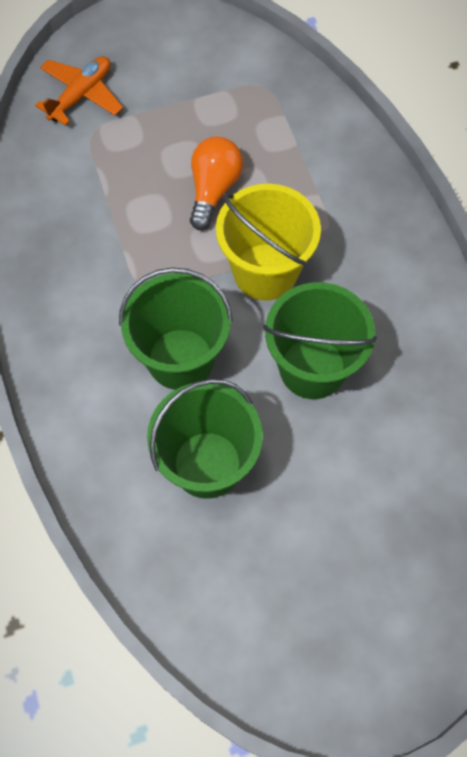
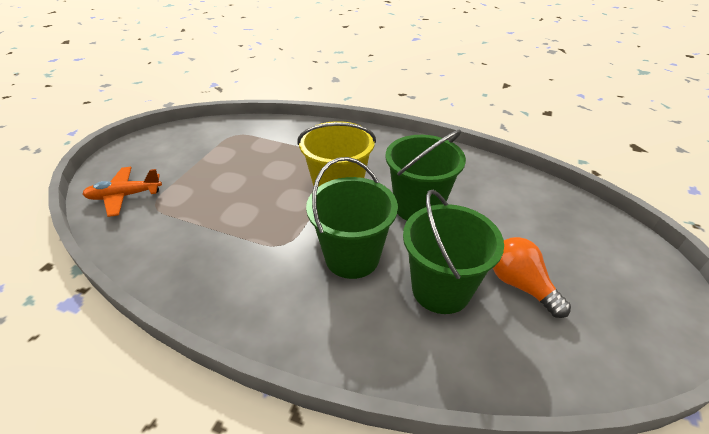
camera: 50 degrees left, 25 degrees down
(81, 95) = (124, 196): orange plane -> orange plane turned 90 degrees counterclockwise
(213, 189) = (263, 181): orange light bulb -> orange light bulb (521, 285)

